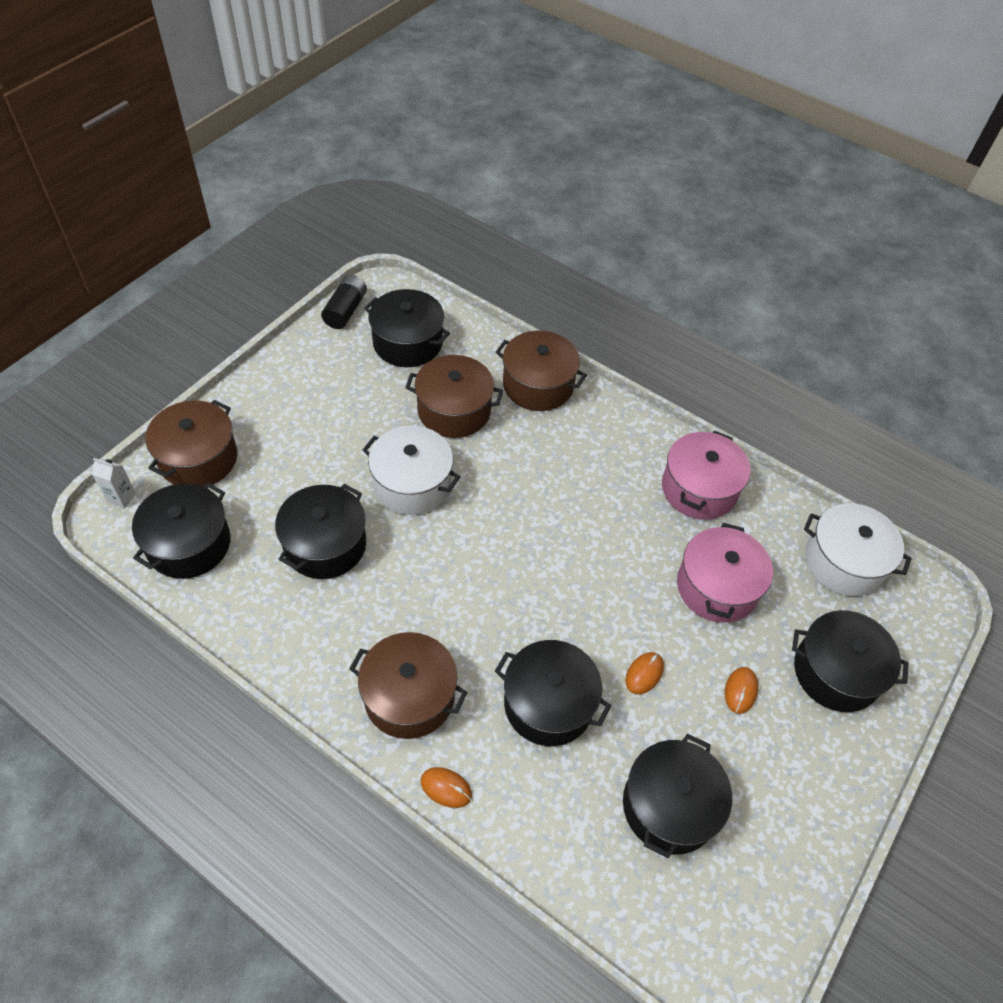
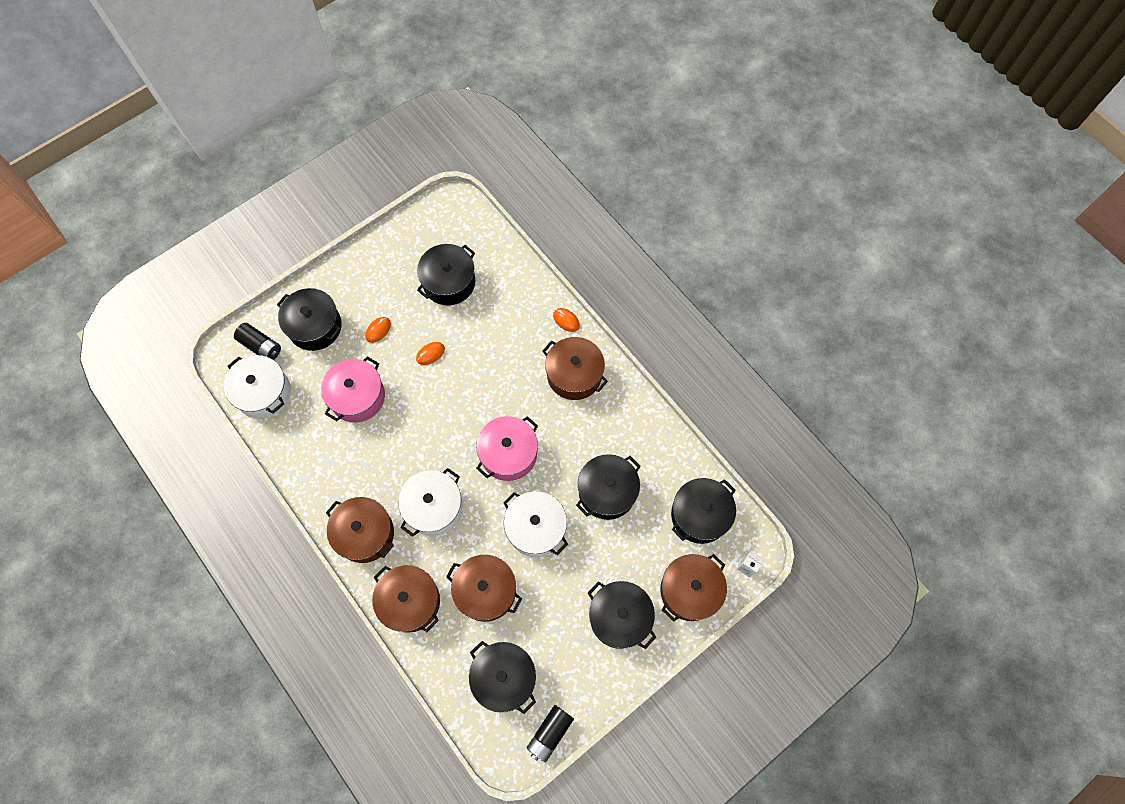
camera: 160 degrees left, 15 degrees up
(548, 703) = (494, 351): black pot -> black pot (619, 617)
(551, 479) = (434, 507): none -> white pot
(621, 435) = (365, 534): none -> brown pot
(699, 489) = (330, 473): pink pot -> pink pot (508, 454)
(891, 623) = (261, 346): none -> black battery

